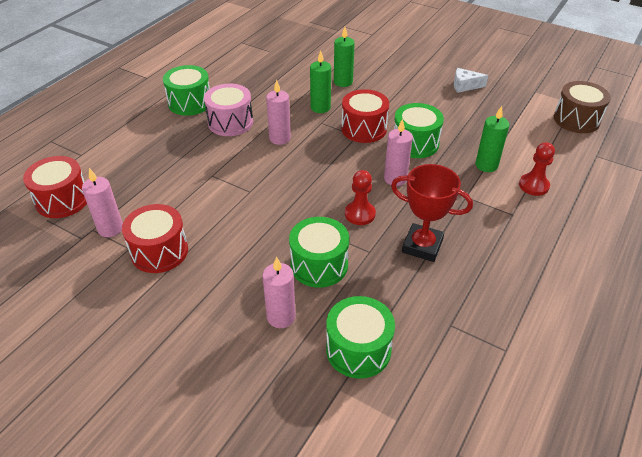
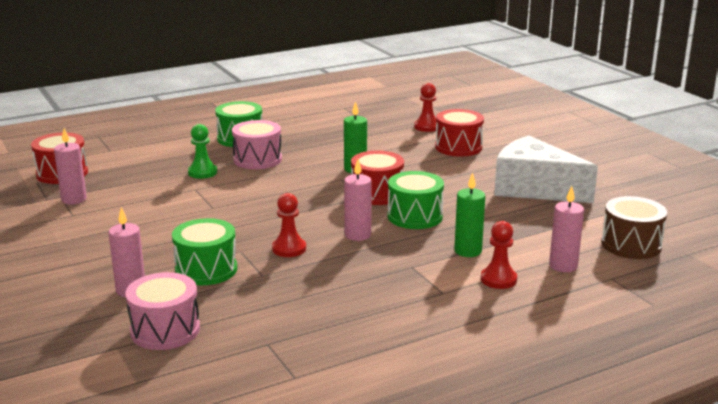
camera: 30 degrees right, 20 degrees down
(159, 251) = (92, 223): red drum -> red drum (458, 147)
(198, 153) = (202, 172): none -> green pawn
(280, 138) = (287, 180): pink candle -> pink candle (563, 266)
(327, 45) = (427, 127): none -> red pawn
(343, 82) = (404, 156): green candle -> none
(358, 349) = (165, 330): green drum -> pink drum
(422, 246) = (317, 286): red trophy -> none
(465, 86) = (534, 188): white cheese -> white cheese, size x2.41

